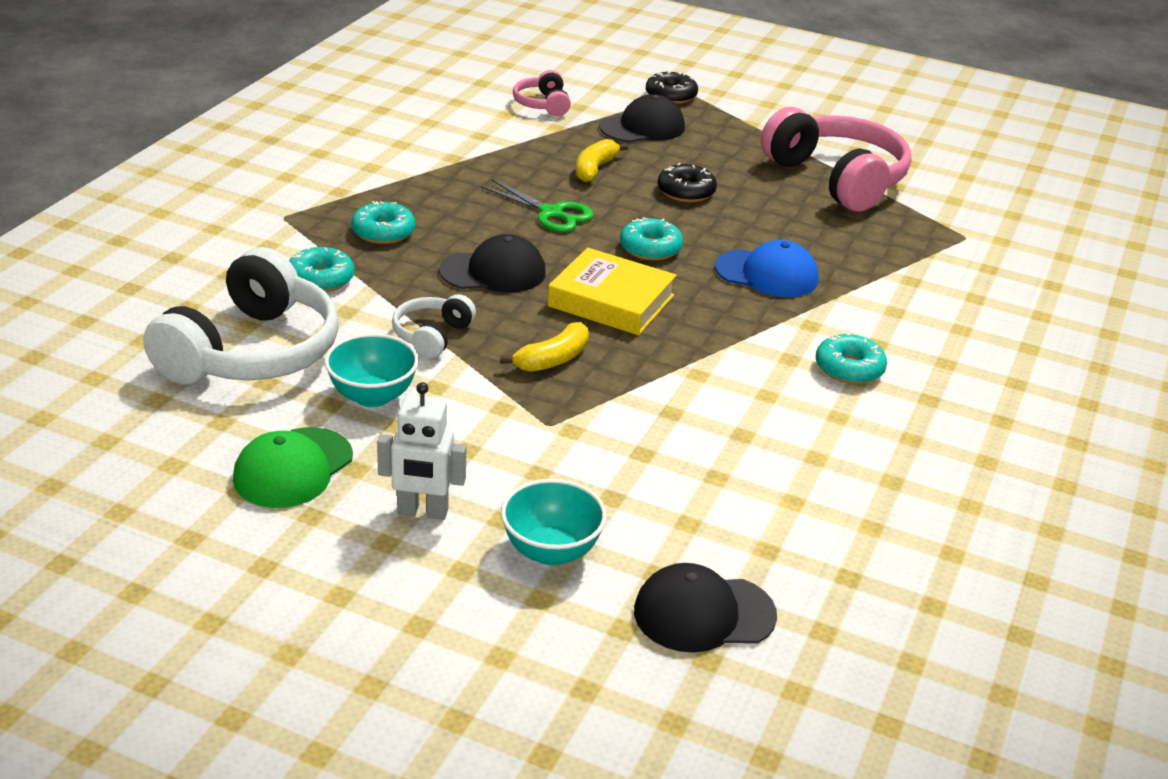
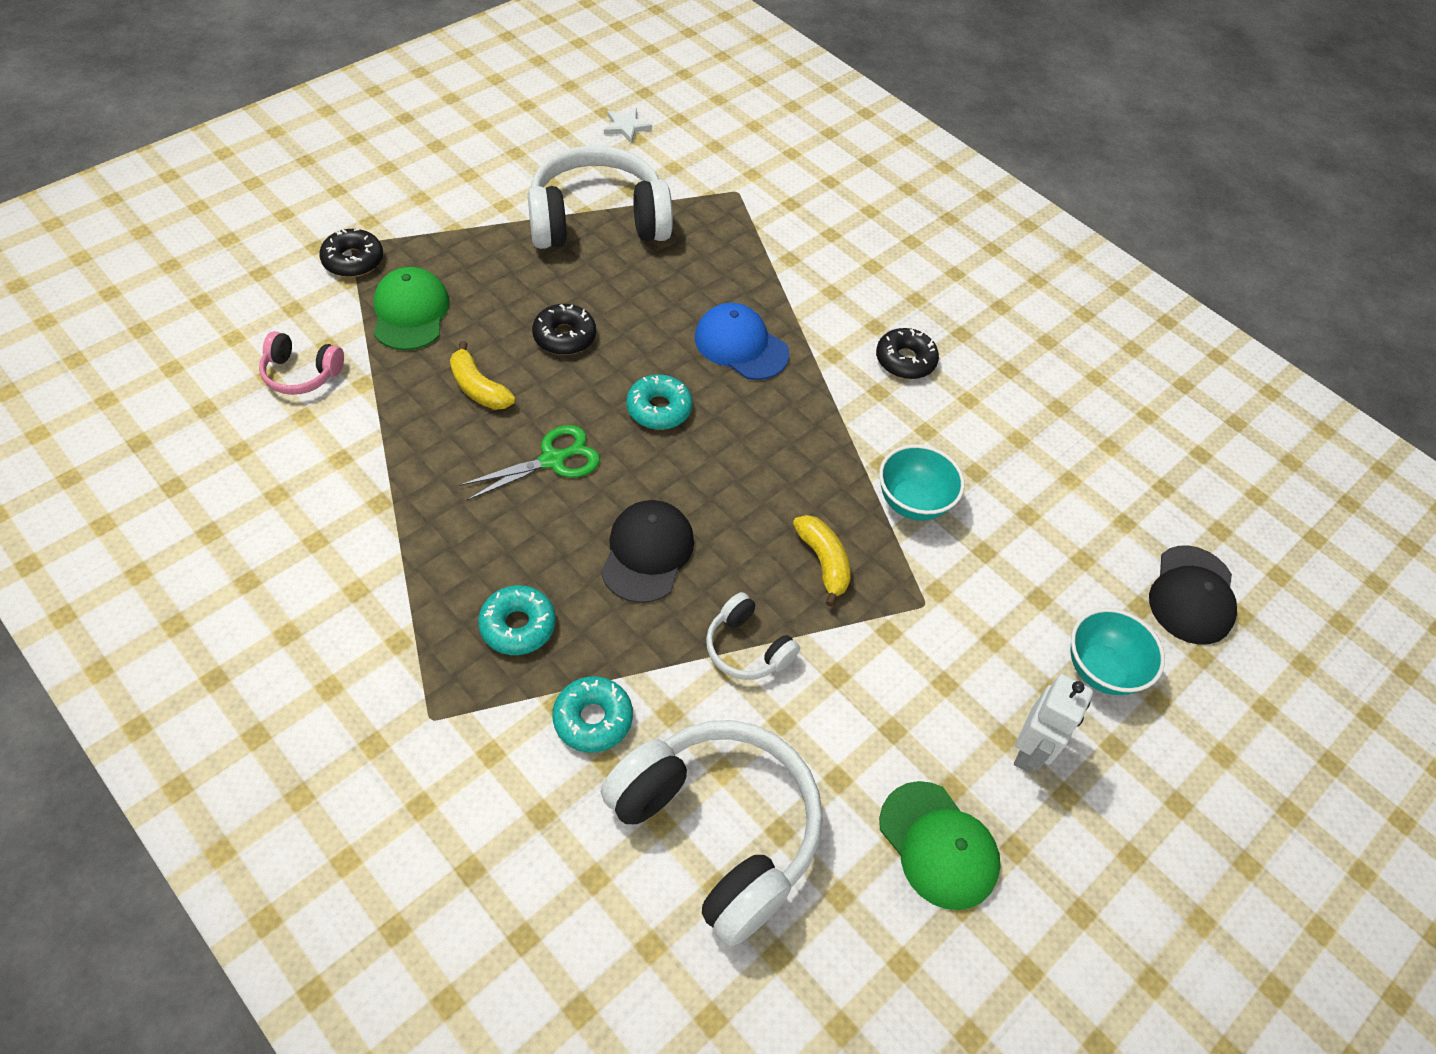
camera: 70 degrees left, 20 degrees up
(372, 396) = (837, 736): turquoise bowl -> turquoise bowl (913, 502)
(611, 301) = (740, 478): yellow book -> none
(642, 127) = (410, 312): black cap -> green cap
(767, 274) = (741, 345): blue cap -> blue cap turned 90 degrees counterclockwise
(837, 179) = (598, 221): pink headphones -> white headphones
(849, 368) = (905, 360): turquoise donut -> black donut
(974, 168) = (626, 127): none -> white star

